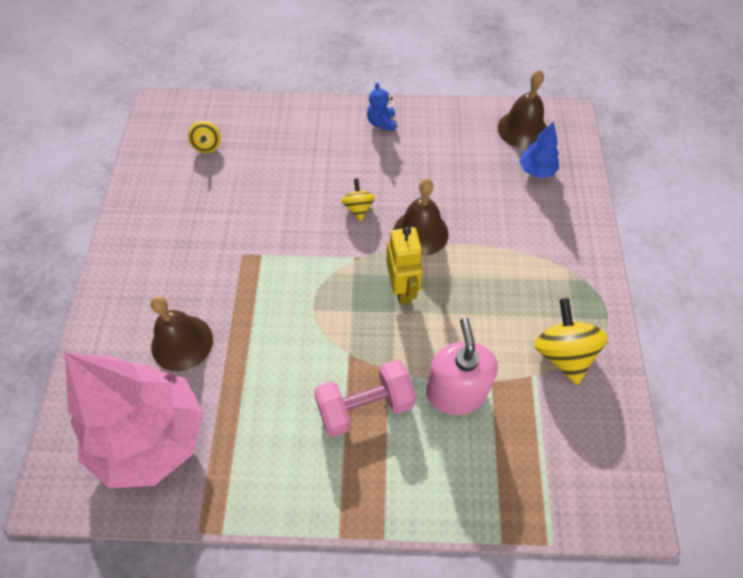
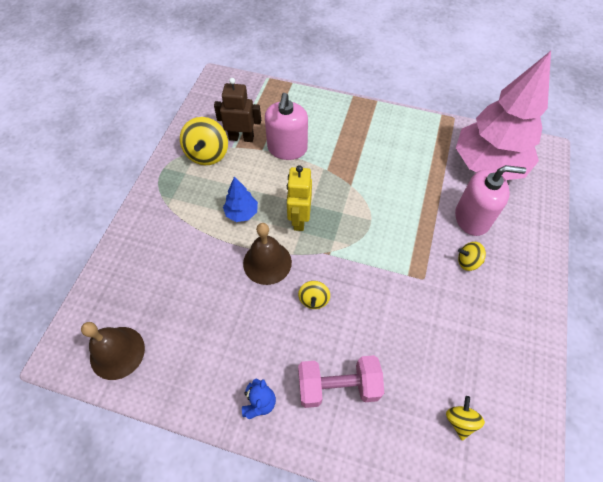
camera: 165 degrees left, 0 degrees up
(182, 342) = (472, 218): brown bell -> pink soap dispenser
(191, 284) = (468, 262): none -> yellow spinning top
(365, 406) = (347, 153): pink dumbbell -> pink dumbbell (338, 386)
(530, 395) = (241, 138): none -> brown robot
(536, 170) = (135, 299): blue tree -> blue tree (241, 213)

